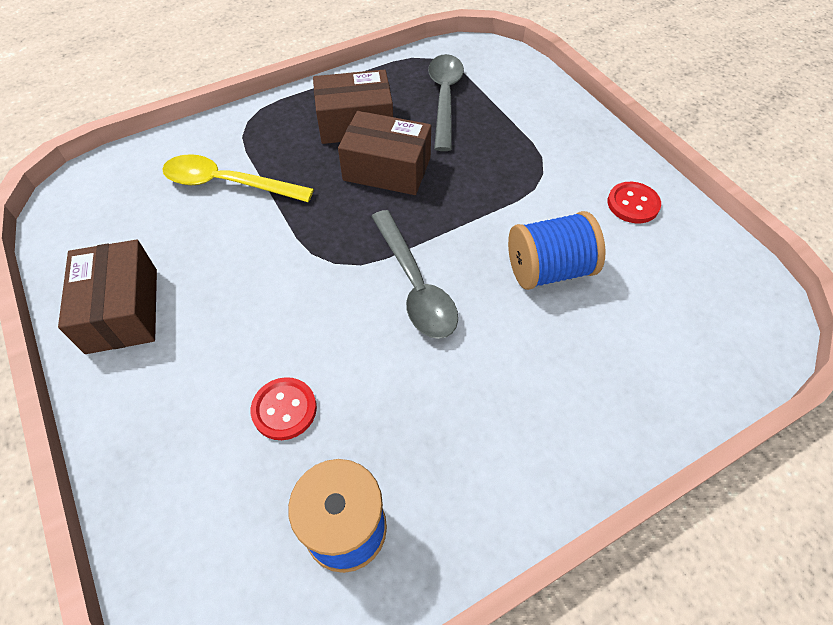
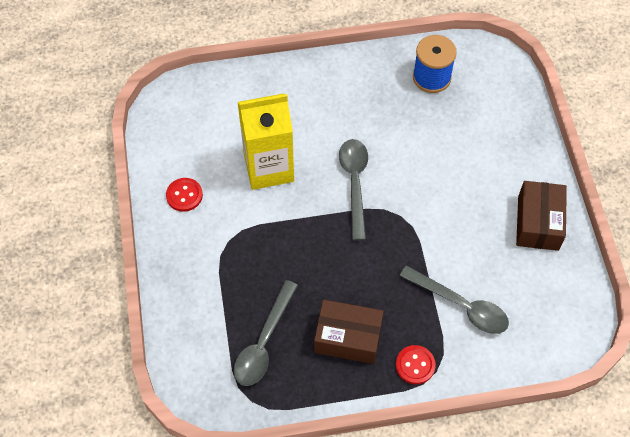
camera: 160 degrees left, 5 degrees up
(228, 184) = (461, 305): yellow spoon -> grey spoon
(284, 409) = (449, 136): red button -> red button (415, 365)
(387, 169) = (339, 281): brown box -> none
(548, 270) = (268, 168): blue spool -> yellow carton

